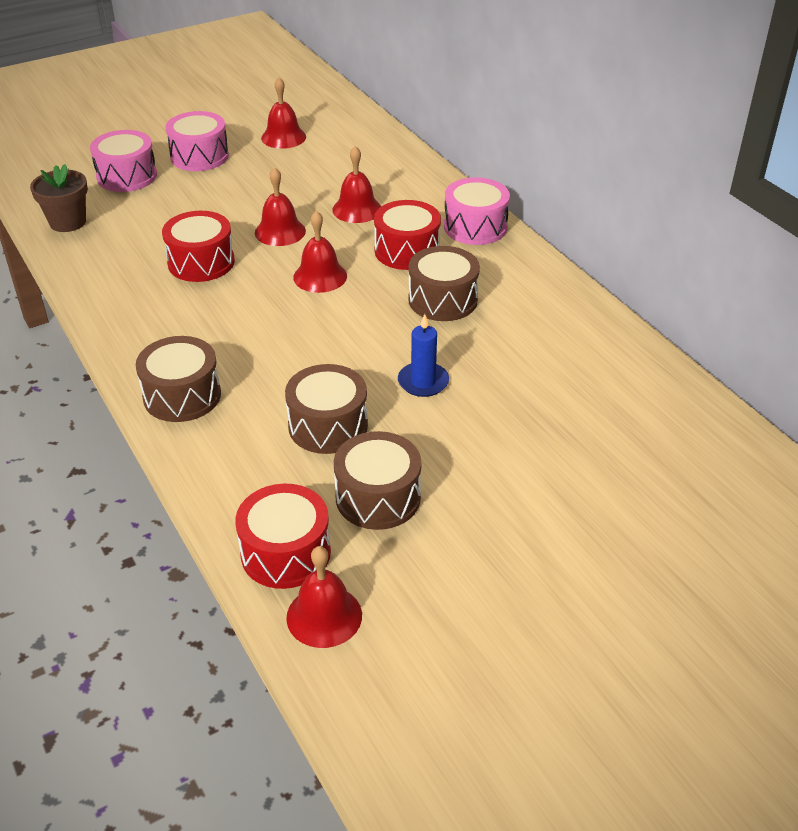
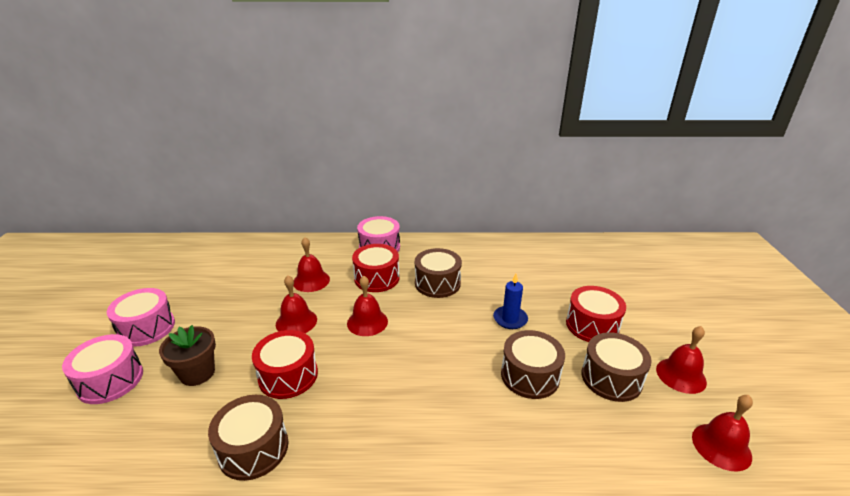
camera: 60 degrees left, 10 degrees down
(68, 222) = (123, 447): brown flower pot -> brown flower pot (197, 373)
(182, 395) = (449, 446): brown drum -> brown drum (253, 448)
(283, 137) = (185, 280): red bell -> red bell (681, 375)
(285, 553) = (654, 445): red drum -> red drum (592, 325)

